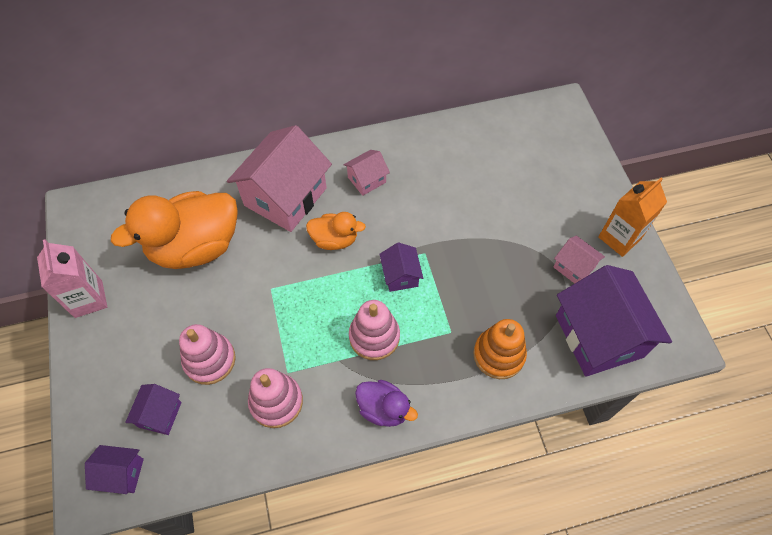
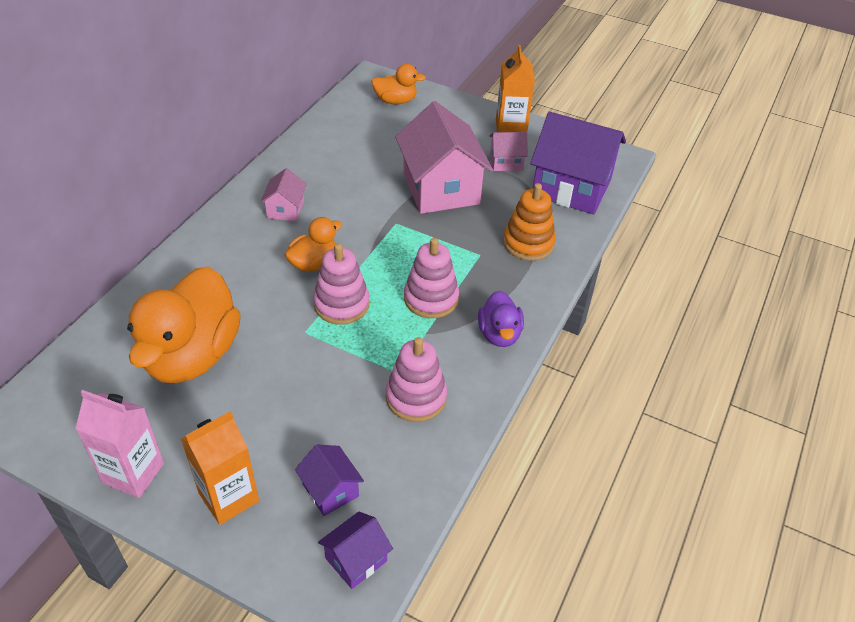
camera: 50 degrees left, 15 degrees down
(111, 363) = (229, 497): none -> orange carton
(209, 360) = (320, 418): pink stacking toy -> pink stacking toy (341, 304)
(285, 197) = (229, 265): pink house -> pink house (441, 188)
(384, 409) = (499, 334): purple duck -> purple duck turned 105 degrees clockwise
(400, 275) = (397, 248): purple house -> none
(555, 141) = (395, 101): none -> orange duck

